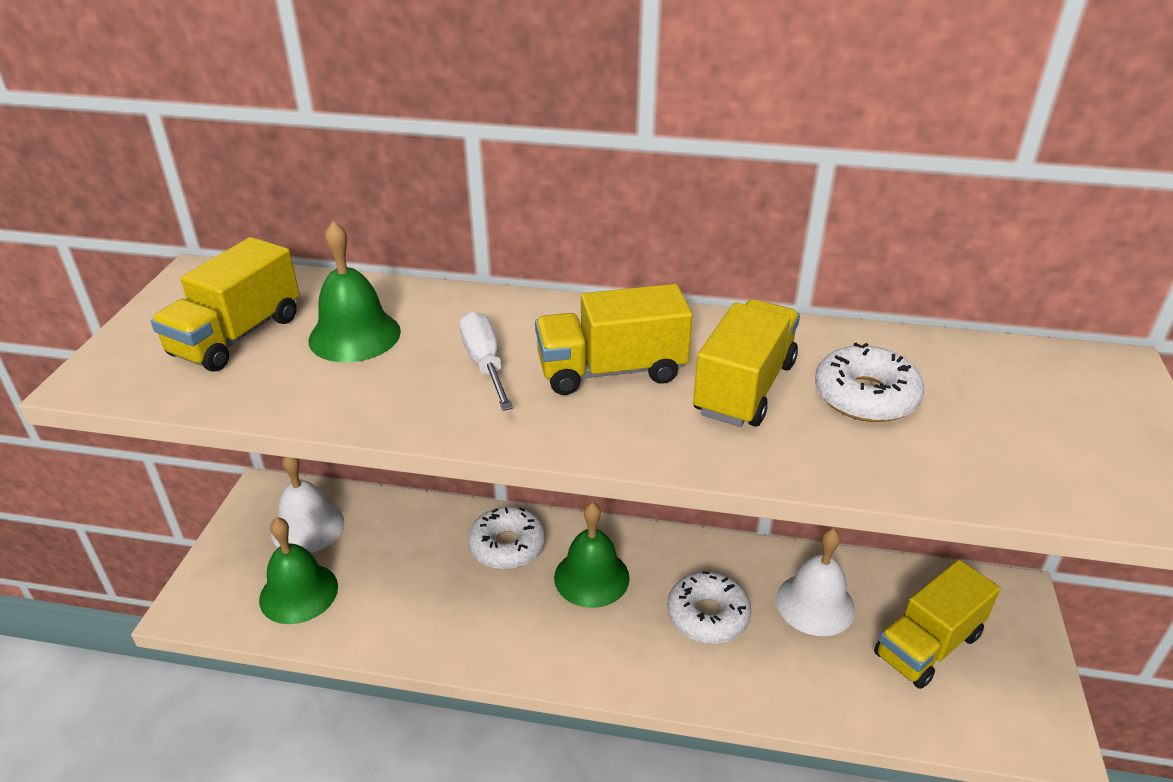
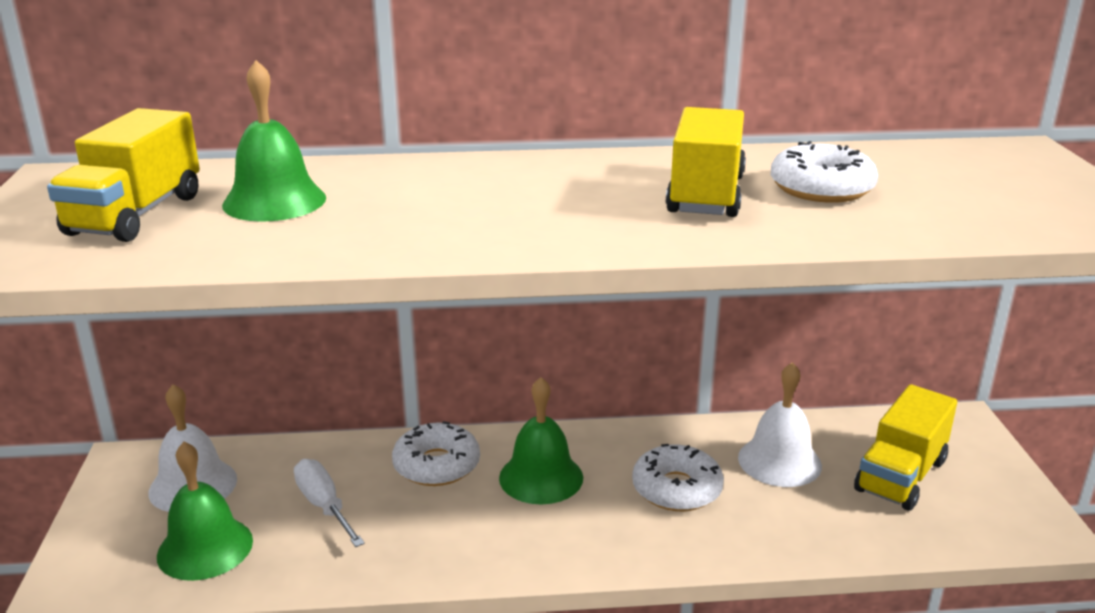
camera: 15 degrees left, 10 degrees down
(485, 364) = (432, 206): white screwdriver -> white screwdriver (324, 506)
(611, 370) = (567, 197): yellow truck -> none

